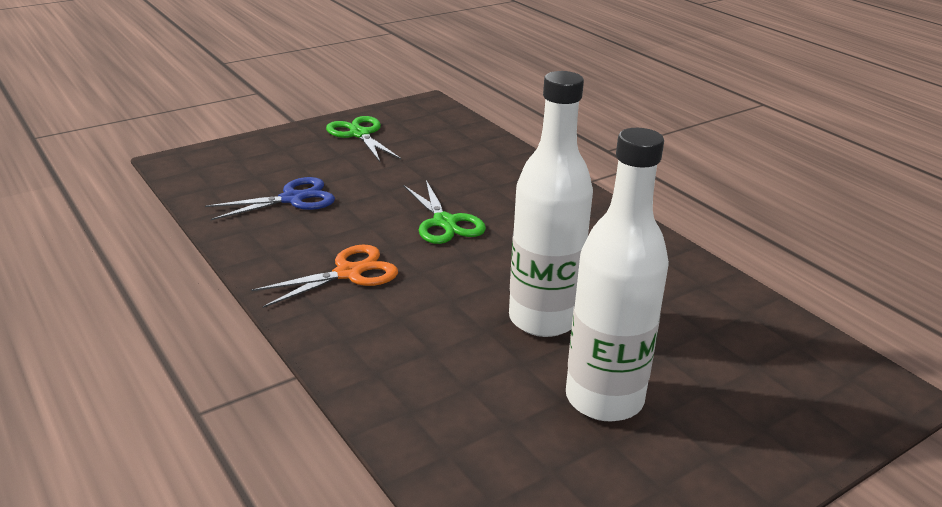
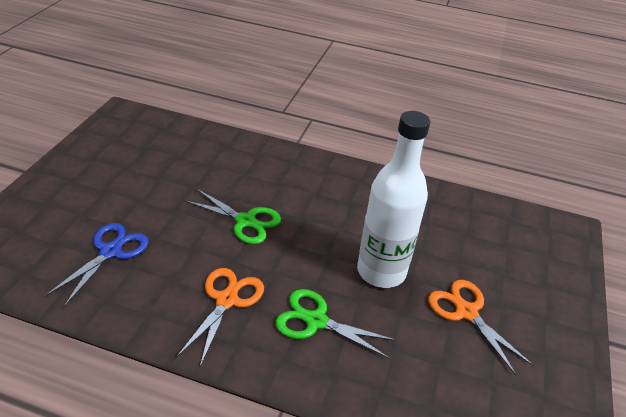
camera: 40 degrees left, 10 degrees up
(359, 134) = (98, 164): green scissors -> green scissors (316, 321)
(604, 399) = (466, 312): white bottle -> orange scissors

